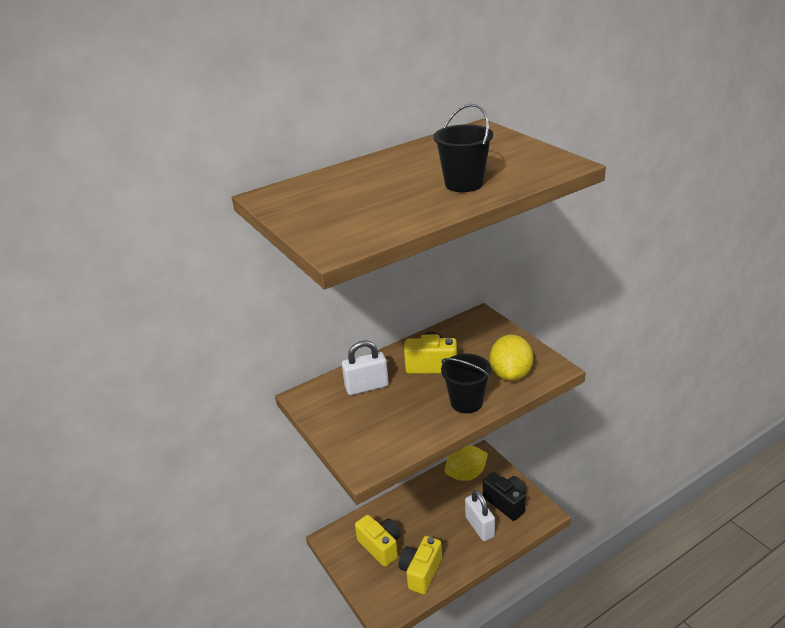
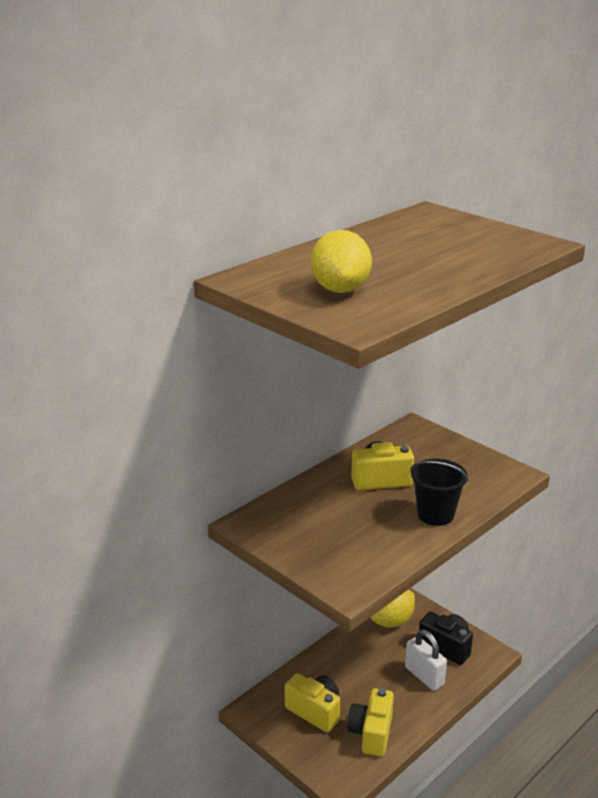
camera: 15 degrees left, 5 degrees down
(367, 387) = (315, 507): white padlock -> none
(464, 184) = (452, 263): black bucket -> none
(511, 374) = (472, 482): yellow lemon -> yellow lemon (340, 289)

